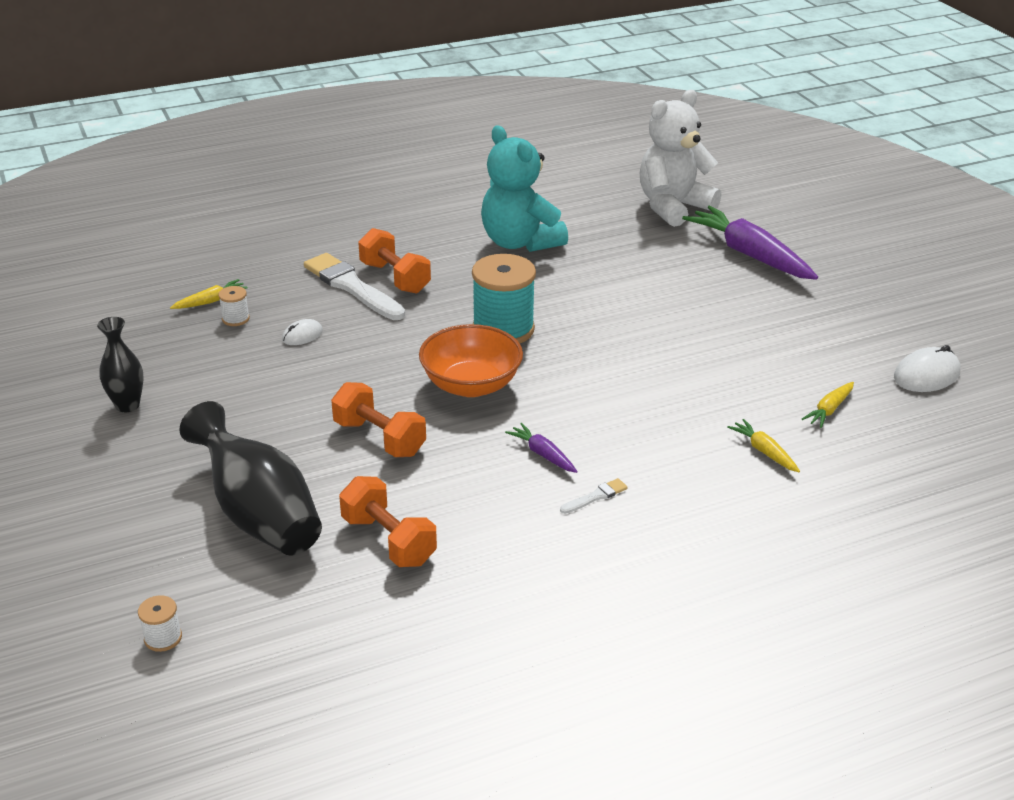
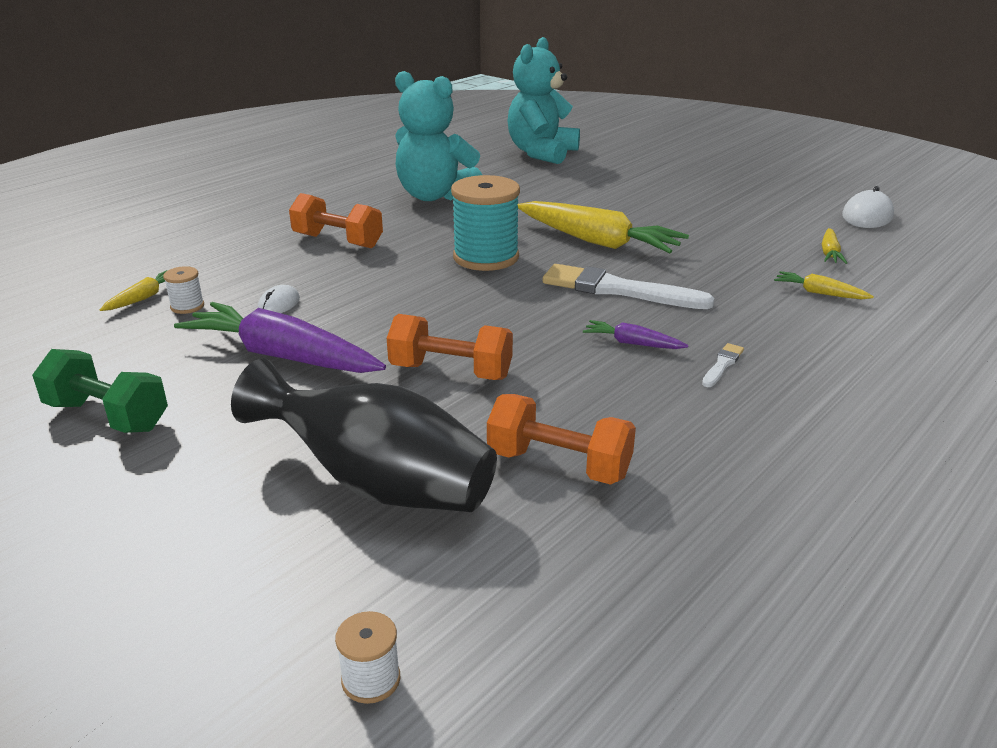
camera: 25 degrees left, 5 degrees down
(127, 405) = (107, 416): black vase -> green dumbbell
(352, 287) = (298, 256): white brush -> white brush (618, 290)
(471, 385) = (500, 305): orange bowl -> none
(618, 337) = (597, 242): none -> yellow carrot
(673, 207) = (541, 153): white teddy bear -> turquoise teddy bear
(749, 254) = (638, 171): purple carrot -> purple carrot (282, 356)

